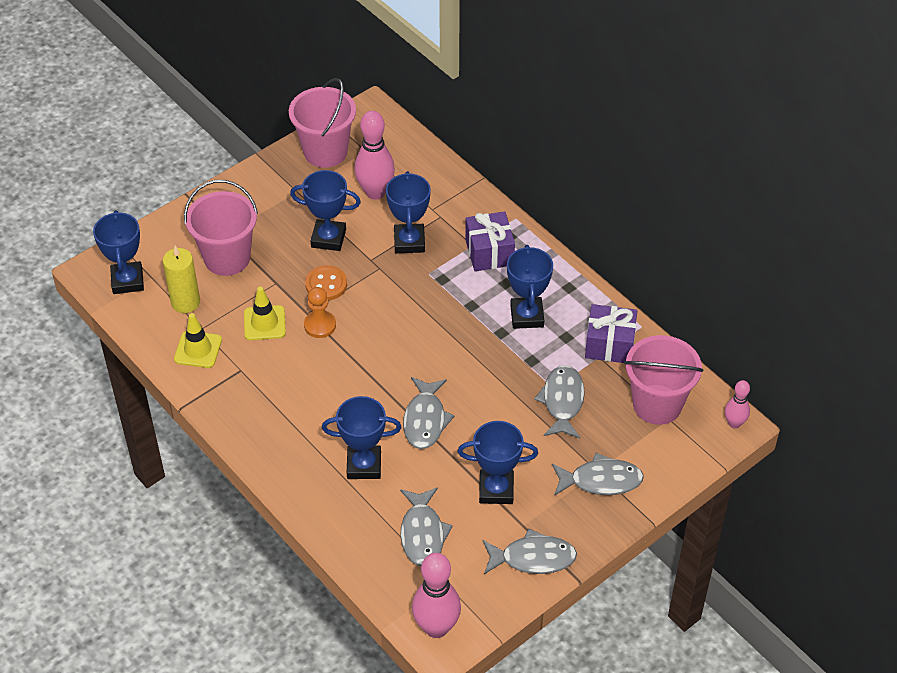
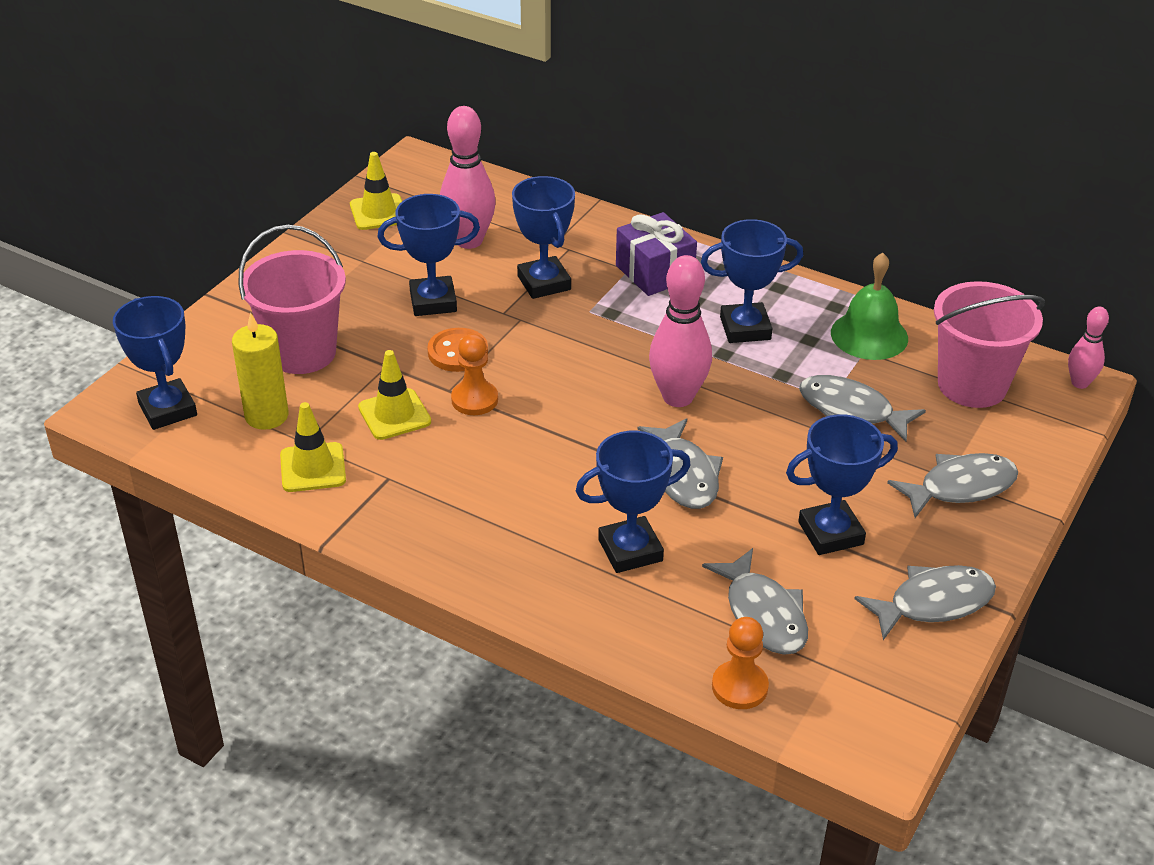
camera: 20 degrees left, 10 degrees down
(325, 152) = (378, 212): pink bucket -> yellow traffic cone
(382, 578) = (739, 687): none -> orange pawn
(436, 627) = (857, 731): pink bowling pin -> pink bowling pin (678, 397)
(527, 316) = (745, 328): blue trophy -> blue trophy turned 75 degrees counterclockwise
(562, 401) = (851, 410): grey fish -> grey fish turned 45 degrees counterclockwise
(609, 344) = (869, 335): purple gift -> green bell

